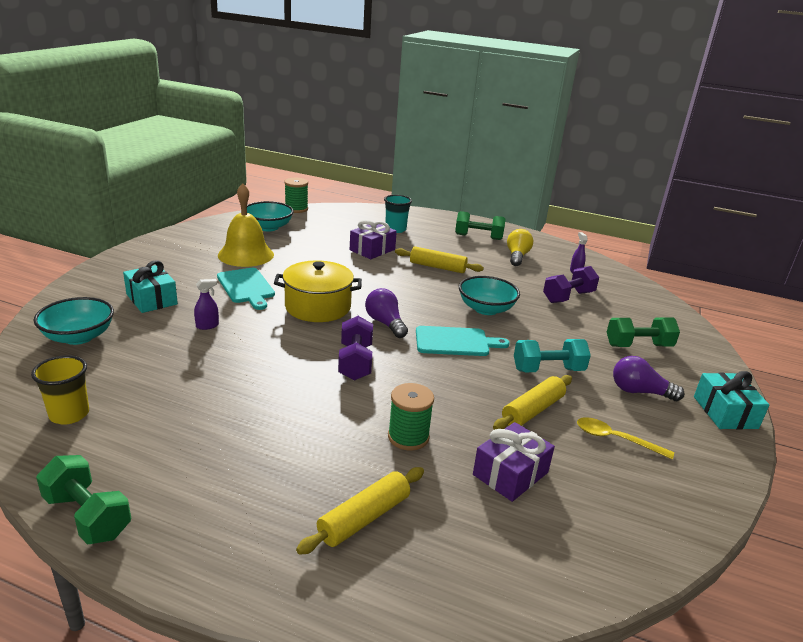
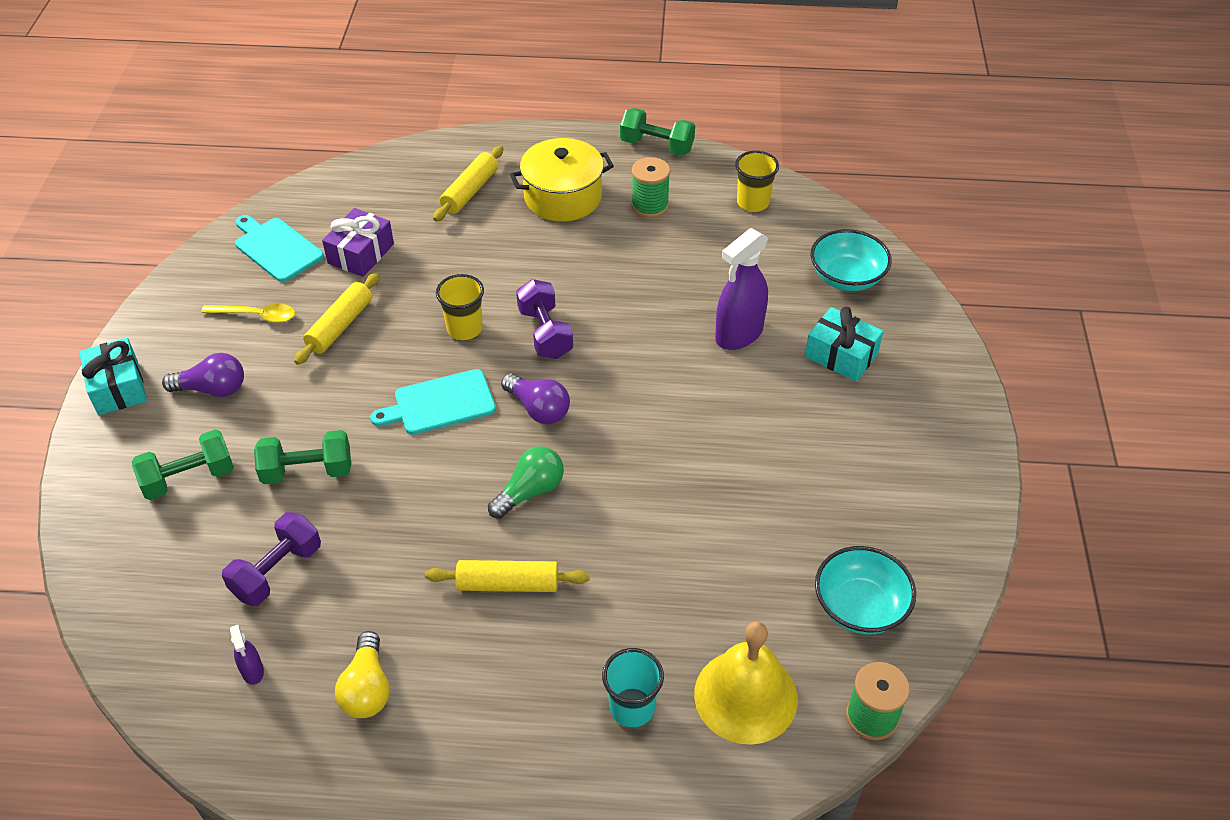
camera: 165 degrees right, 20 degrees up
(207, 326) = (739, 334): purple spray bottle -> purple spray bottle, size x2.12
(246, 255) = (821, 499): yellow bell -> yellow bell (745, 696)
(246, 287) = (755, 419): turquoise cutting board -> turquoise cutting board (276, 248)
(318, 307) = (638, 411): yellow pot -> yellow pot (563, 197)
(372, 250) = (639, 599): purple gift -> none
(408, 437) = (458, 262): green spool -> green spool (650, 205)
(410, 292) = (530, 491): none -> green light bulb
(421, 381) = (464, 329): none -> yellow cup
(478, 237) = (455, 749): green dumbbell -> green dumbbell (307, 471)
(486, 309) = (409, 489): turquoise bowl -> none
(548, 370) = (320, 391): turquoise dumbbell -> none

